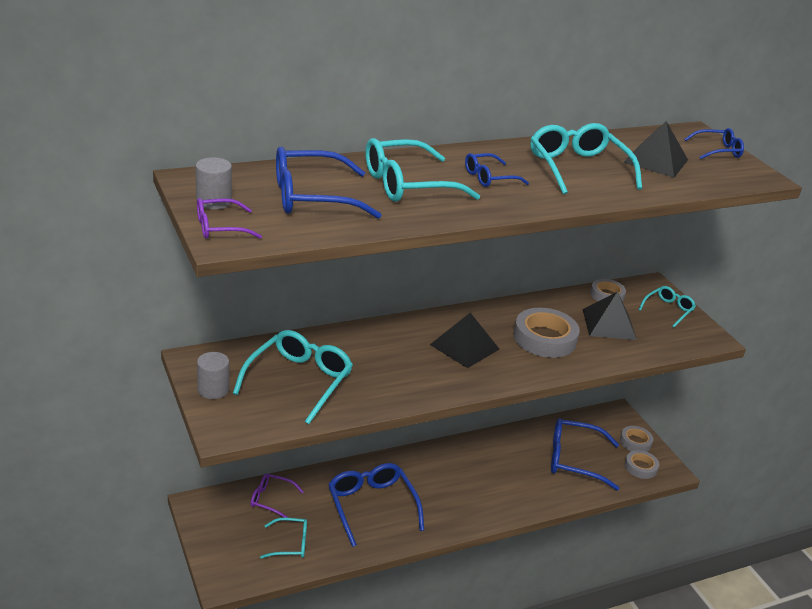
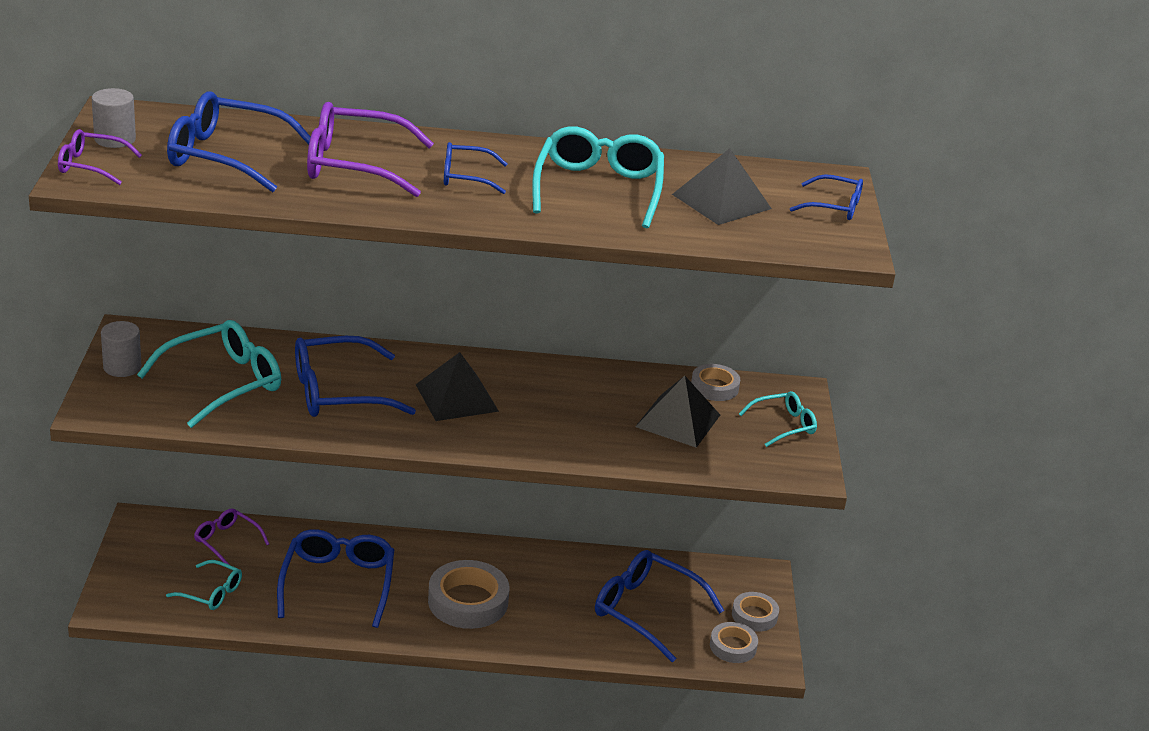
camera: 25 degrees right, 0 degrees up
(385, 365) = (339, 392): none -> blue glasses
(408, 184) = (355, 165): turquoise glasses -> purple glasses
(544, 338) = (571, 415): grey tape -> grey tape (468, 601)

